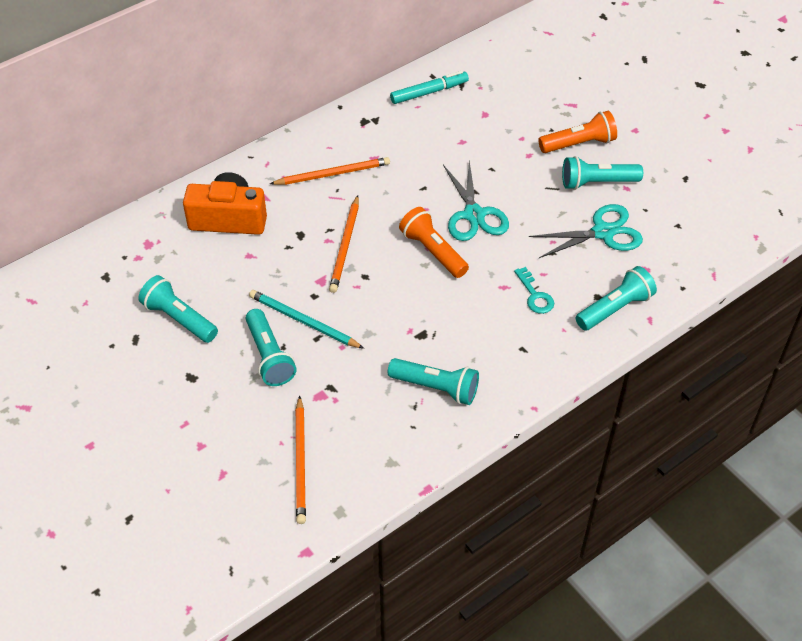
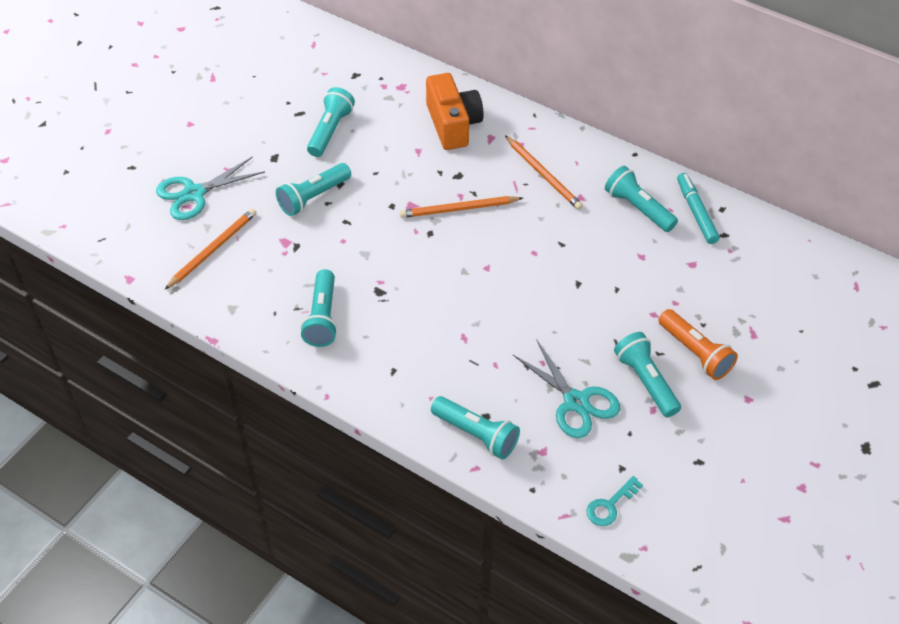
camera: 70 degrees right, 0 degrees up
(300, 462) = (213, 249): orange pencil -> orange pencil turned 150 degrees clockwise
(303, 321) = (360, 207): turquoise pencil -> none
(406, 125) = (638, 208): none -> turquoise flashlight
(429, 92) = (696, 212): turquoise marker -> turquoise marker turned 150 degrees counterclockwise
(433, 251) = (483, 272): orange flashlight -> none
(474, 215) = (546, 291): turquoise scissors -> turquoise scissors (194, 193)
(535, 295) = (463, 364): turquoise key -> turquoise key (610, 505)

